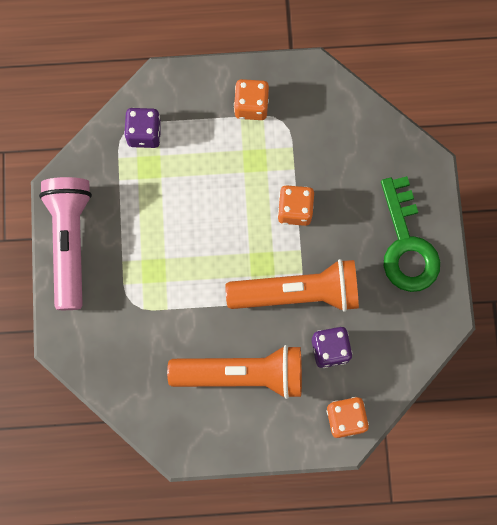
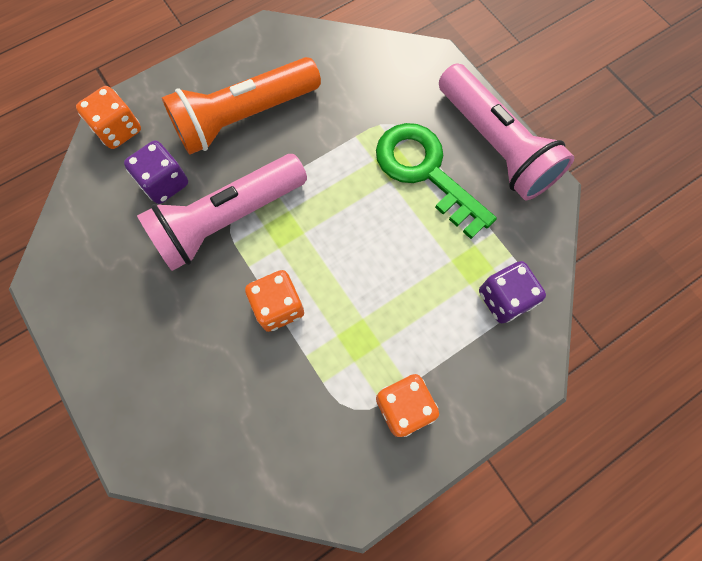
camera: 150 degrees right, 5 degrees down
(297, 293) = (228, 219): orange flashlight -> pink flashlight
(406, 245) = (125, 338): green key -> green key (425, 171)

